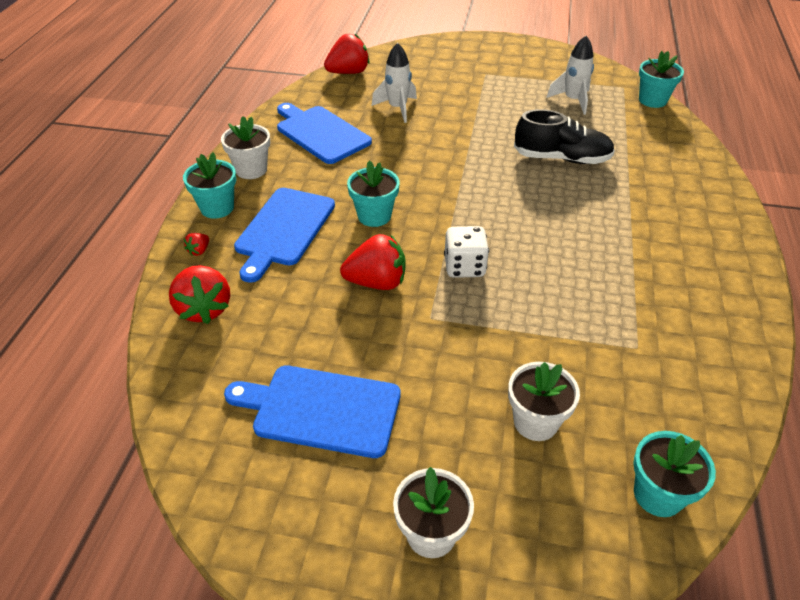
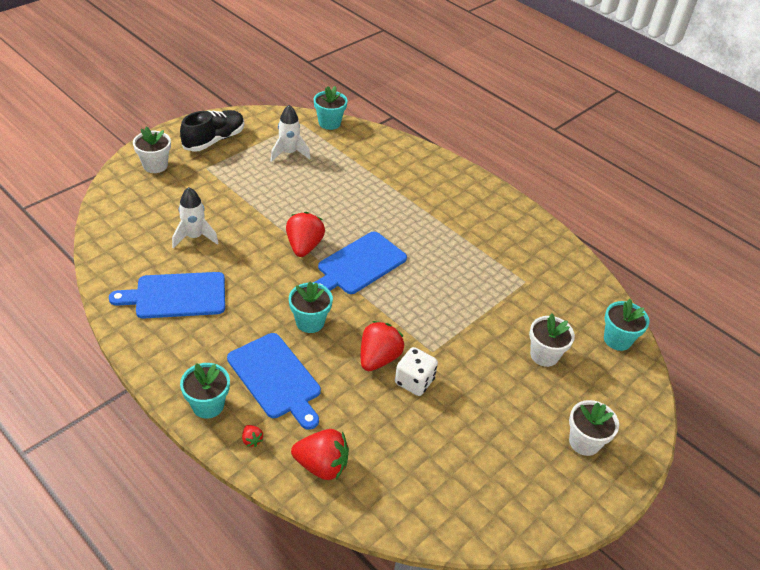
camera: 60 degrees left, 0 degrees up
(251, 170) = (179, 361): white flower pot -> white flower pot (155, 165)
(321, 410) = (466, 445): blue cutting board -> blue cutting board (359, 265)
(348, 72) = (108, 233): red strawberry -> red strawberry (304, 246)
(464, 267) = (402, 309): white dice -> white dice (414, 381)
(562, 158) = (344, 200): black shoe -> black shoe (214, 140)

